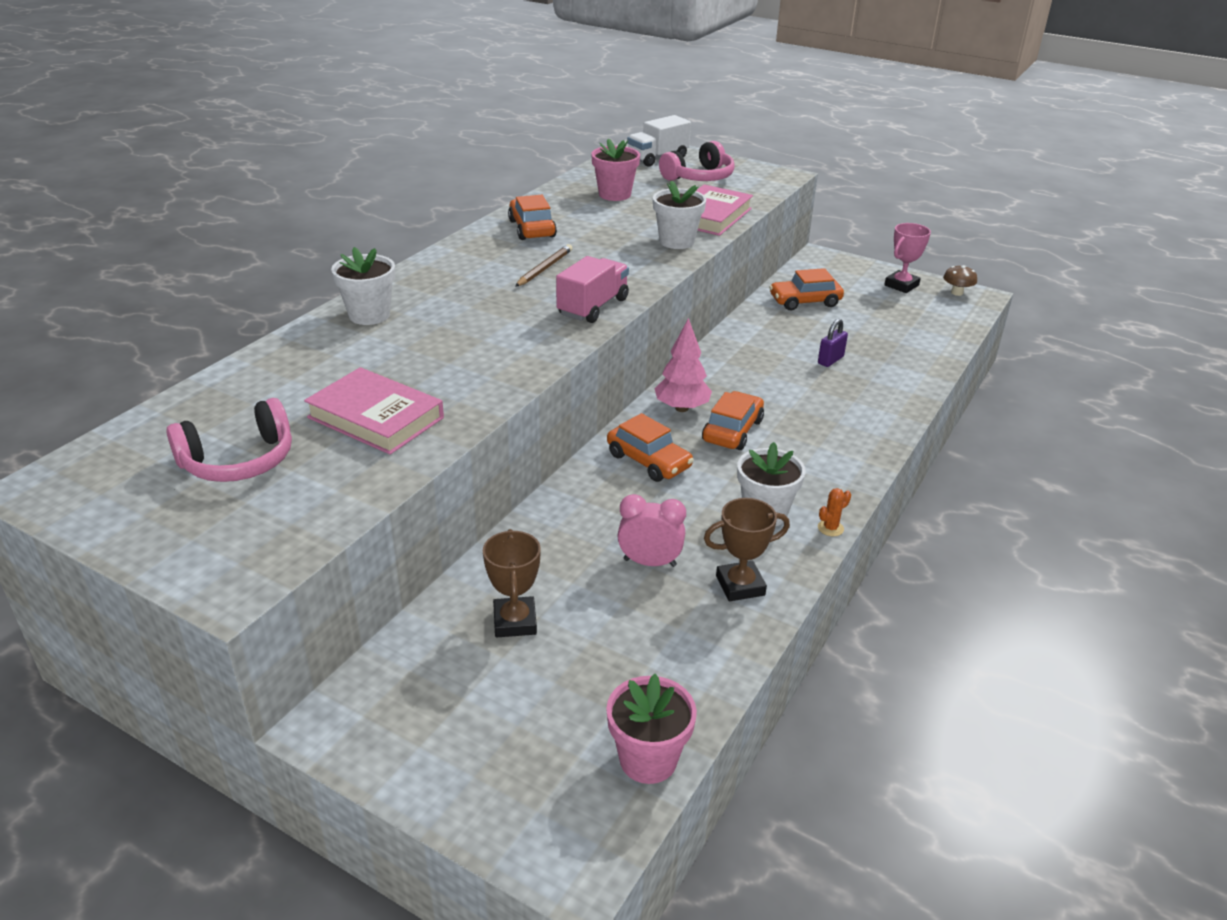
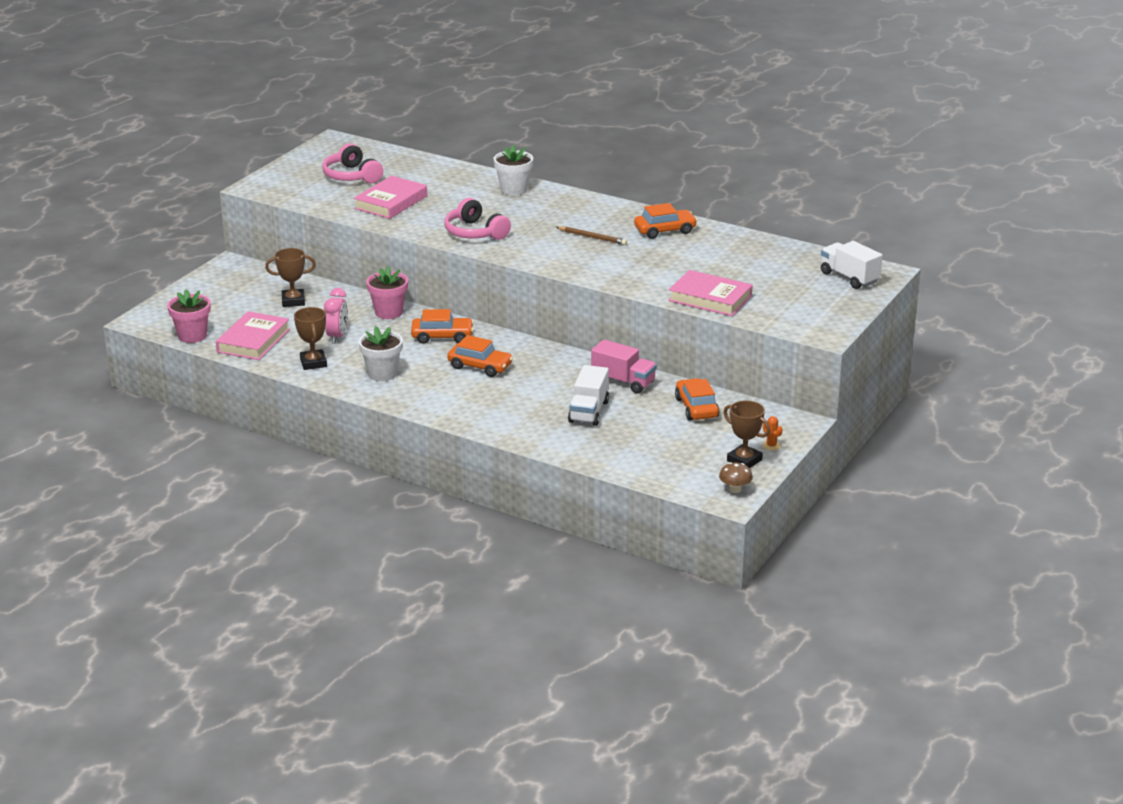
camera: 90 degrees right, 5 degrees down
(593, 307) = (531, 255): pink truck -> pink truck (623, 382)
(614, 194) = (748, 260): pink flower pot -> pink flower pot (389, 312)
(649, 461) = (442, 336): orange car -> orange car turned 135 degrees counterclockwise
(666, 665) = (253, 341): none -> pink book
(676, 241) = (652, 284): white flower pot -> none
(682, 408) = (510, 349): pink tree -> none
(699, 177) = (804, 296): pink headphones -> pink headphones (475, 232)
(830, 360) = (588, 412): purple padlock -> white truck
(830, 528) = (365, 395): orange cactus -> orange cactus (771, 446)
(901, 285) = (744, 460): pink trophy -> brown trophy

